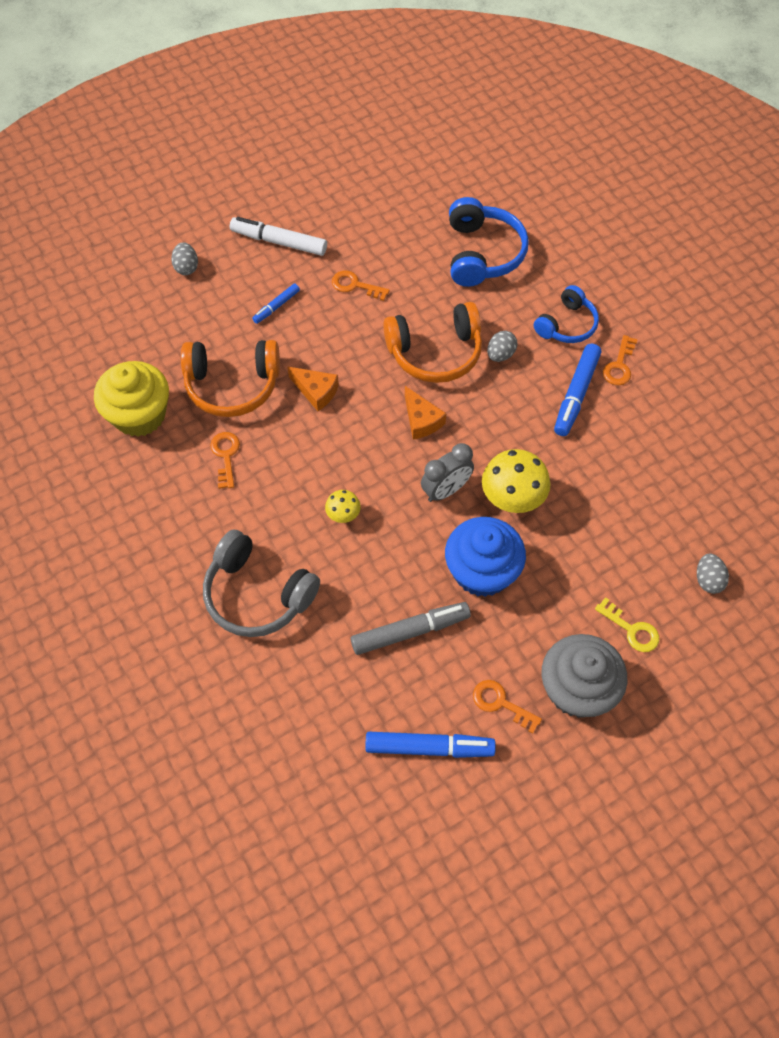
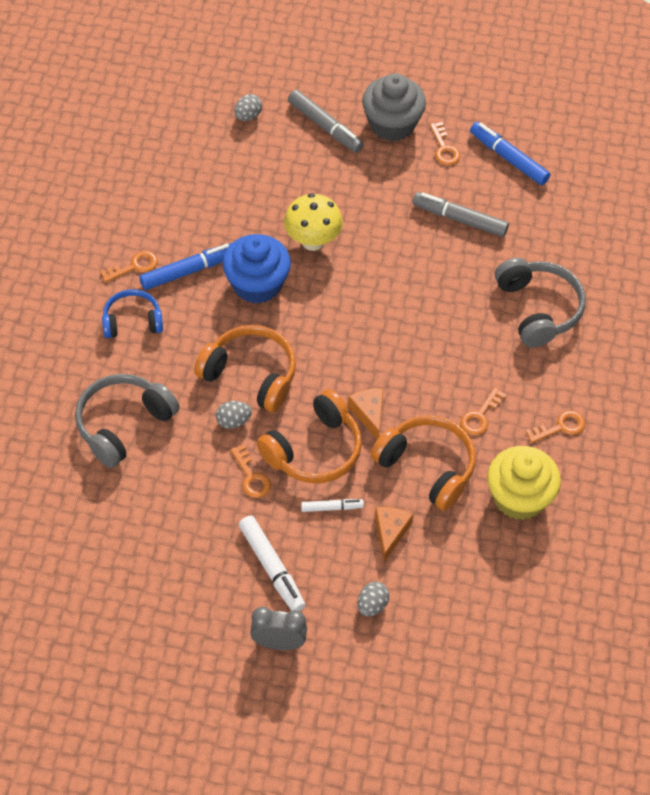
camera: 140 degrees left, 5 degrees down
(150, 497) = (560, 427): none -> orange key
(276, 306) = (332, 508): blue marker -> white marker
(330, 335) = (314, 450): none -> orange headphones
(343, 516) = (435, 314): yellow mushroom -> none
(421, 420) = (315, 335): orange cheese -> orange cheese (390, 532)
(446, 490) = (349, 279): grey clock -> grey clock (278, 643)
(482, 253) = (123, 424): blue headphones -> grey headphones
(482, 571) = (379, 218): blue cupcake -> blue cupcake (257, 284)
(500, 354) = (206, 337): grey egg -> grey egg (233, 421)
(631, 629) = (325, 127): yellow key -> grey marker

